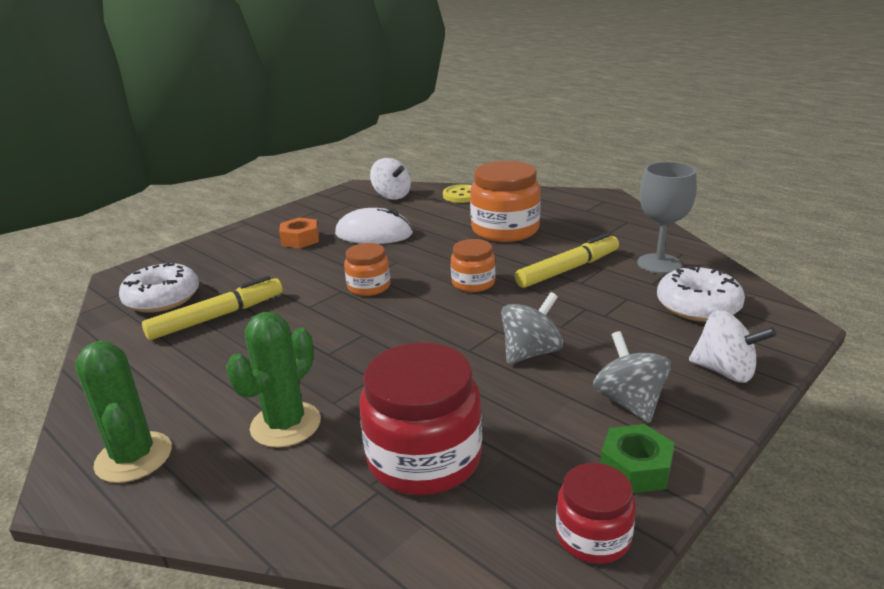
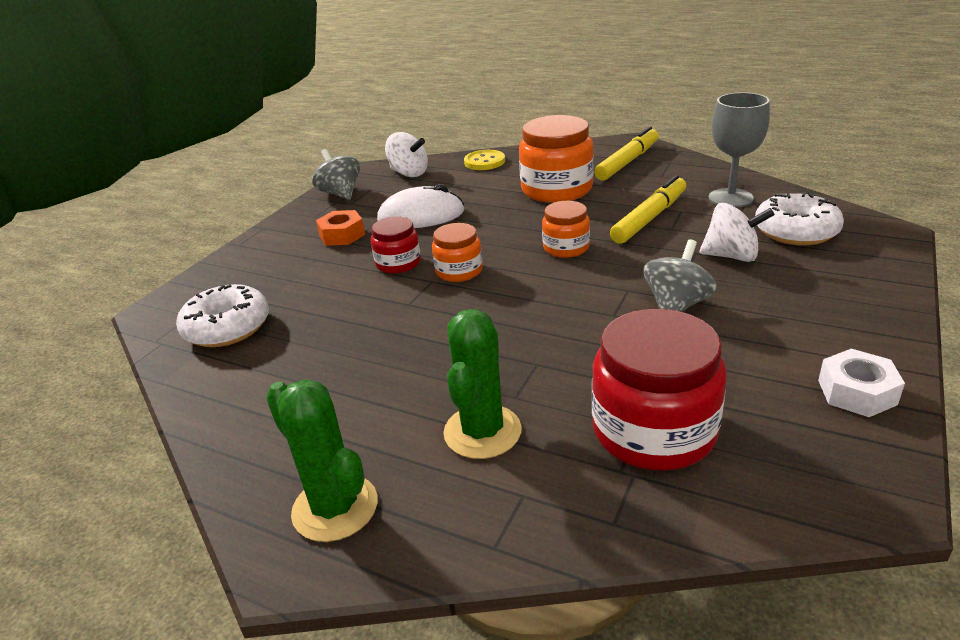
camera: 15 degrees left, 5 degrees up
(217, 317) = (311, 335): yellow marker -> yellow marker (627, 162)
(593, 536) = (869, 464): red jar -> red jar (398, 263)
(629, 402) = (804, 333): grey spinning top -> grey spinning top (340, 194)
(635, 468) = (856, 392): green nut -> white nut
(725, 371) = (865, 286): white spinning top -> white spinning top (731, 256)

